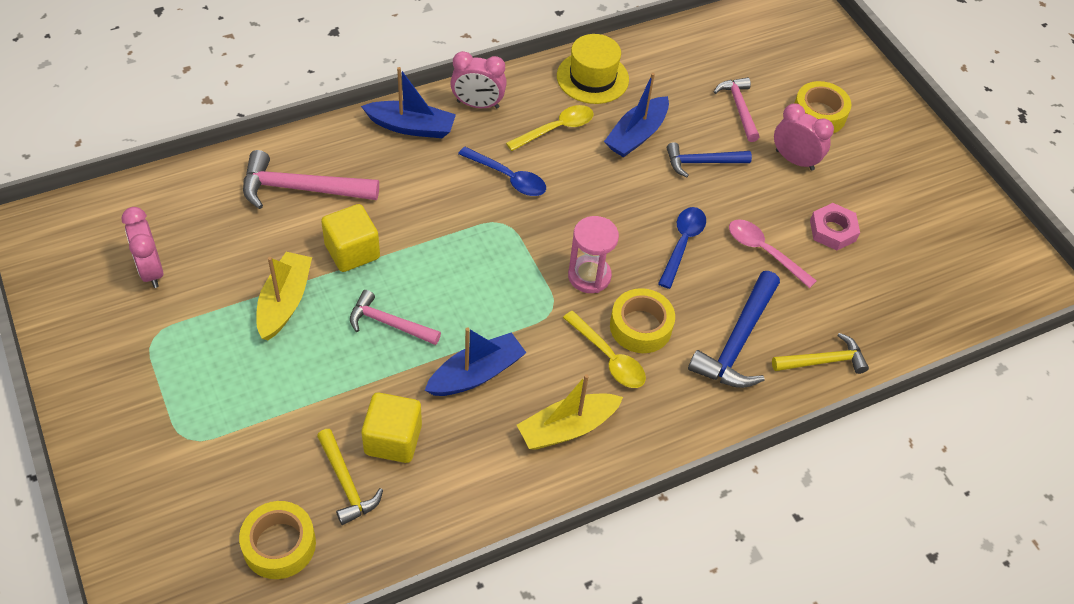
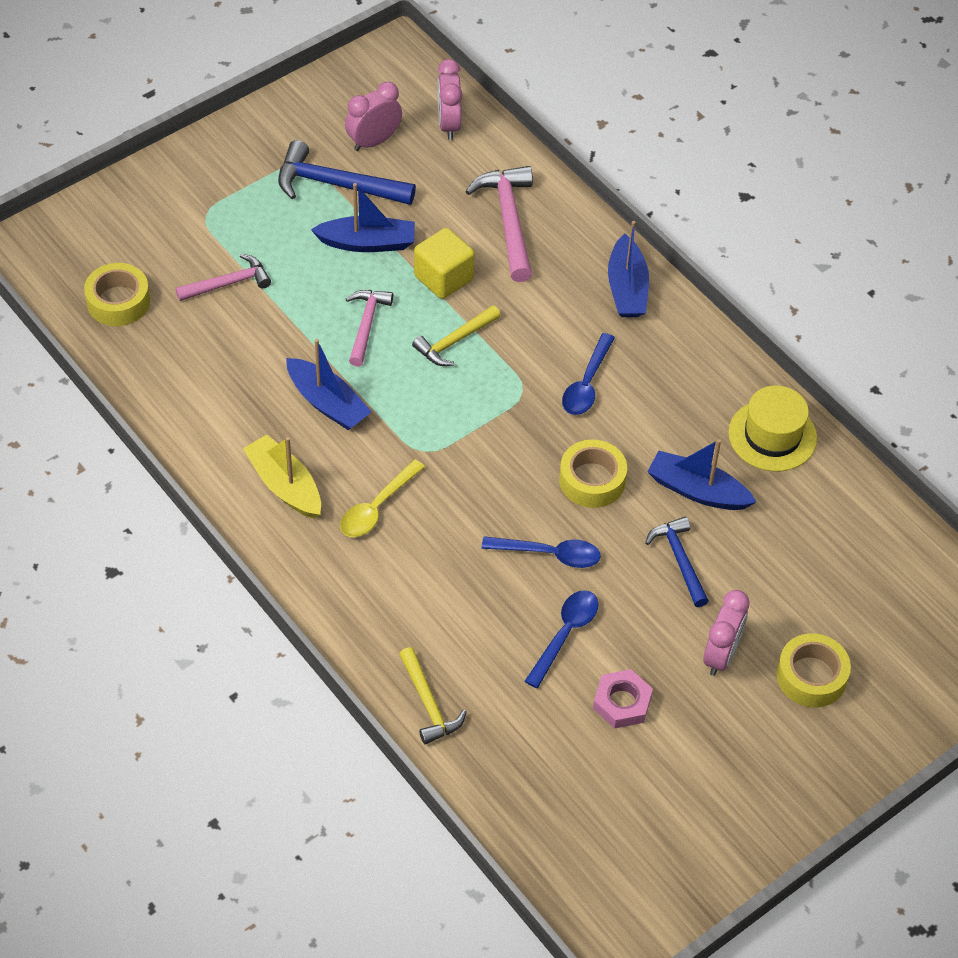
camera: 80 degrees right, 0 degrees up
(284, 302) = (367, 243): yellow boat -> blue boat
(346, 483) = (186, 332): yellow hammer -> yellow hammer (454, 341)
(393, 439) = (239, 355): yellow cube -> none
(478, 104) = (683, 338): pink clock -> pink clock (448, 124)
(556, 129) = (676, 414): yellow spoon -> none
(589, 276) = (476, 476): pink hourglass -> none
(640, 327) = (424, 530): yellow tape -> yellow tape (592, 480)
(737, 341) = (431, 619): blue hammer -> blue hammer (336, 184)
(739, 108) = (785, 589): pink hammer -> pink hammer (228, 283)
(764, 252) = (565, 634): pink spoon -> blue spoon

